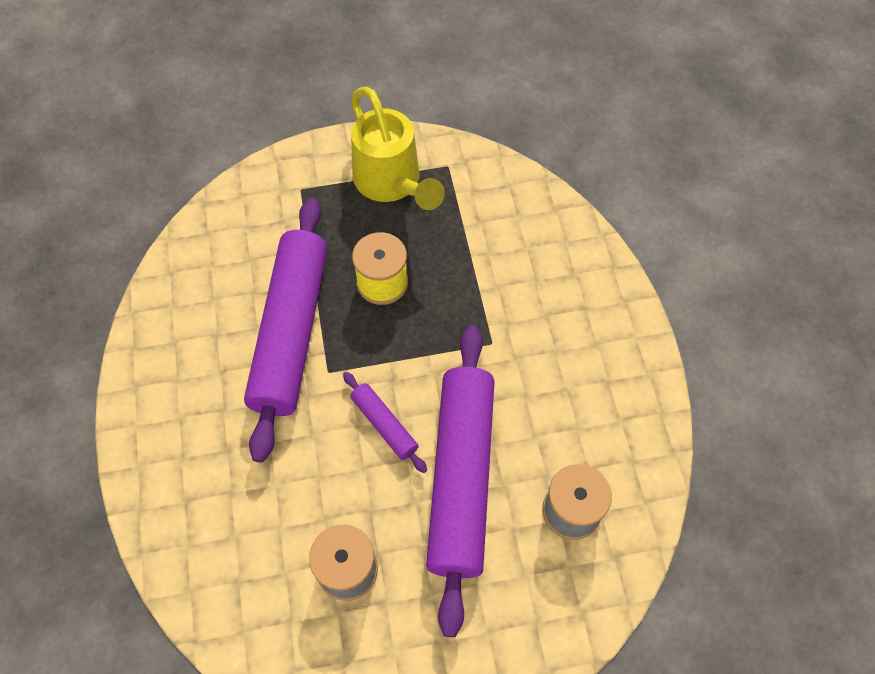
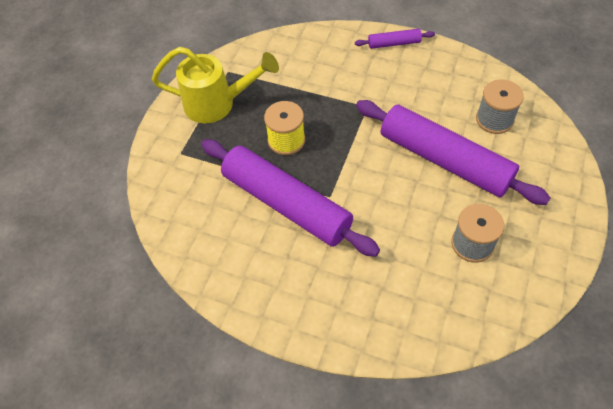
camera: 55 degrees left, 5 degrees down
(384, 425) = (387, 182): purple rolling pin -> purple rolling pin (394, 43)

